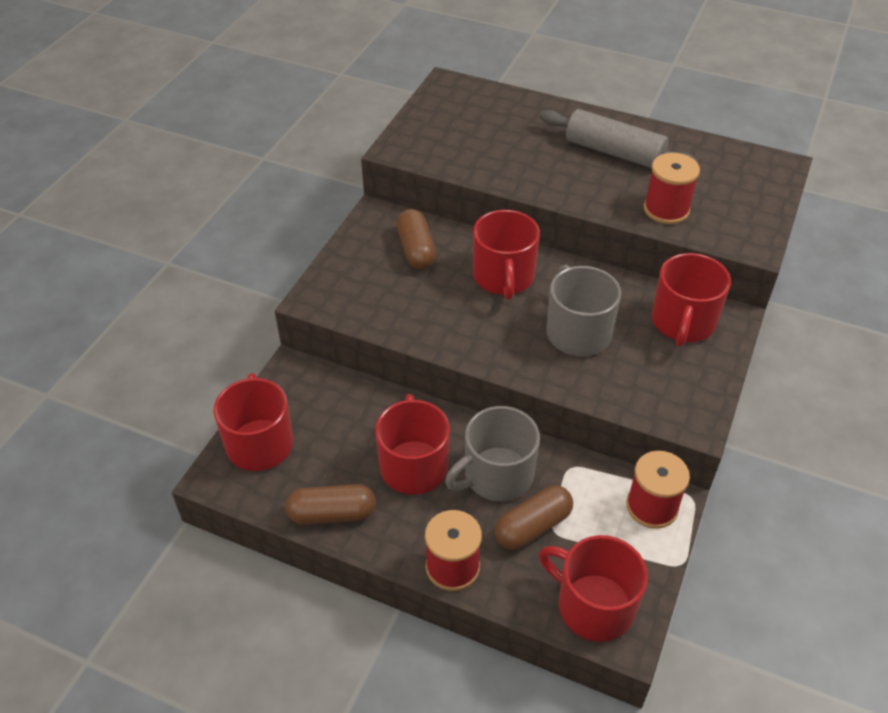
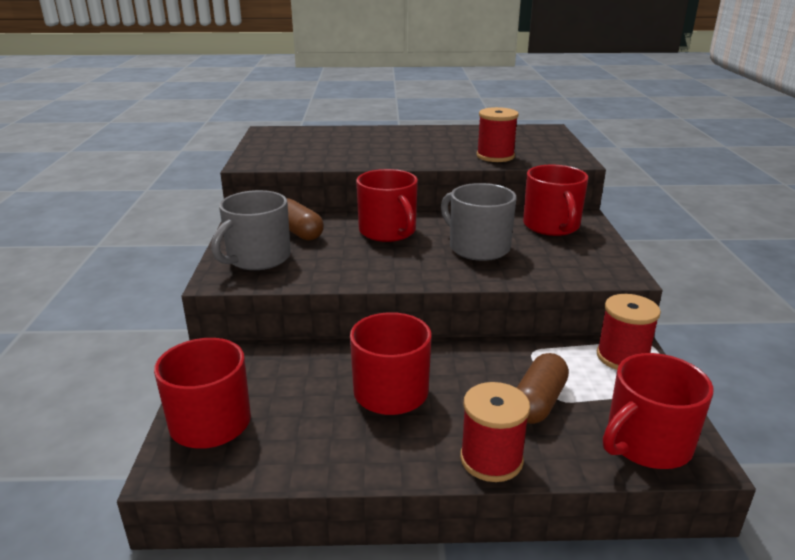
camera: 25 degrees left, 20 degrees down
(332, 514) = (330, 457): brown capsule -> none
(496, 475) = (474, 375): grey mug -> grey mug (257, 258)
(593, 605) = (646, 443): red mug -> red mug turned 45 degrees counterclockwise
(614, 152) = (429, 140): grey rolling pin -> none

